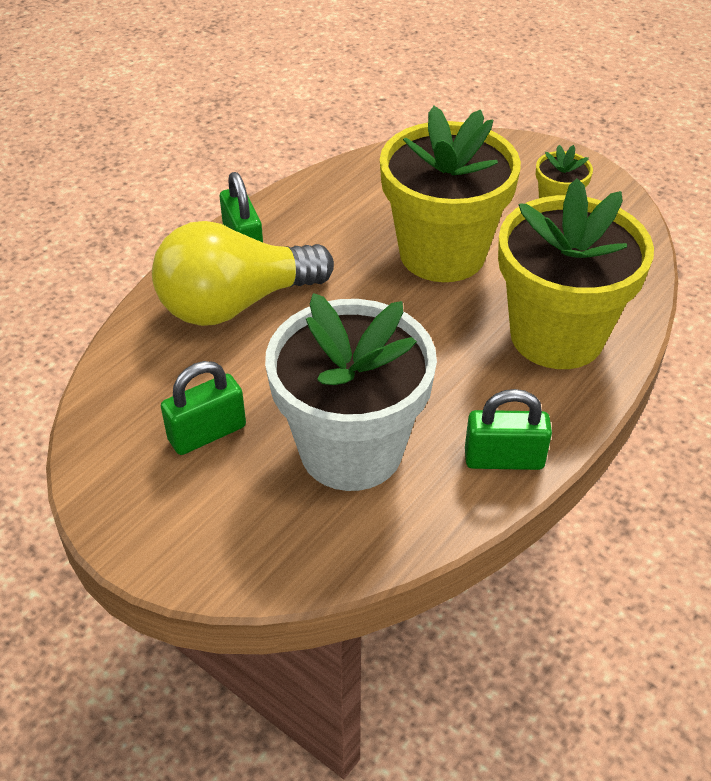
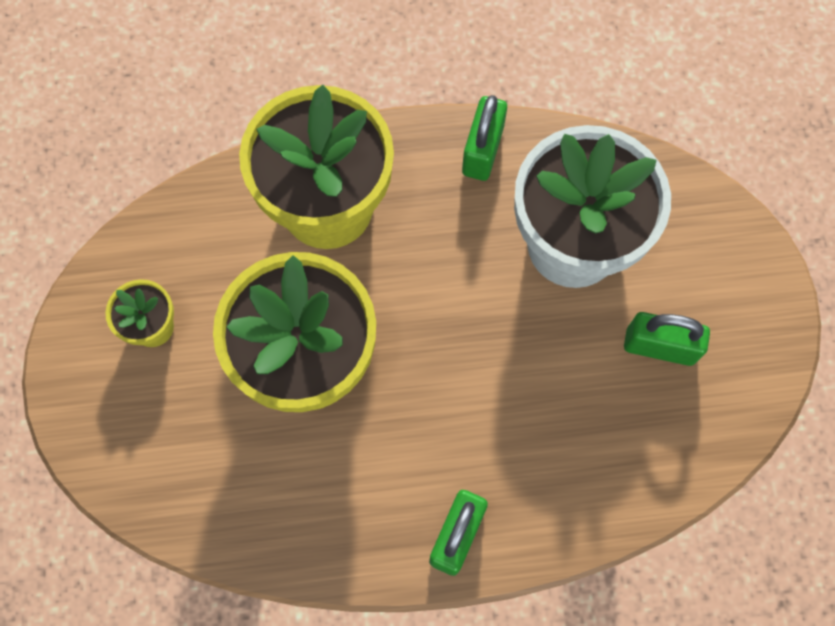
camera: 135 degrees left, 25 degrees up
(235, 303) = (528, 463): yellow light bulb -> none
(504, 459) = (482, 150): green padlock -> green padlock turned 60 degrees clockwise

